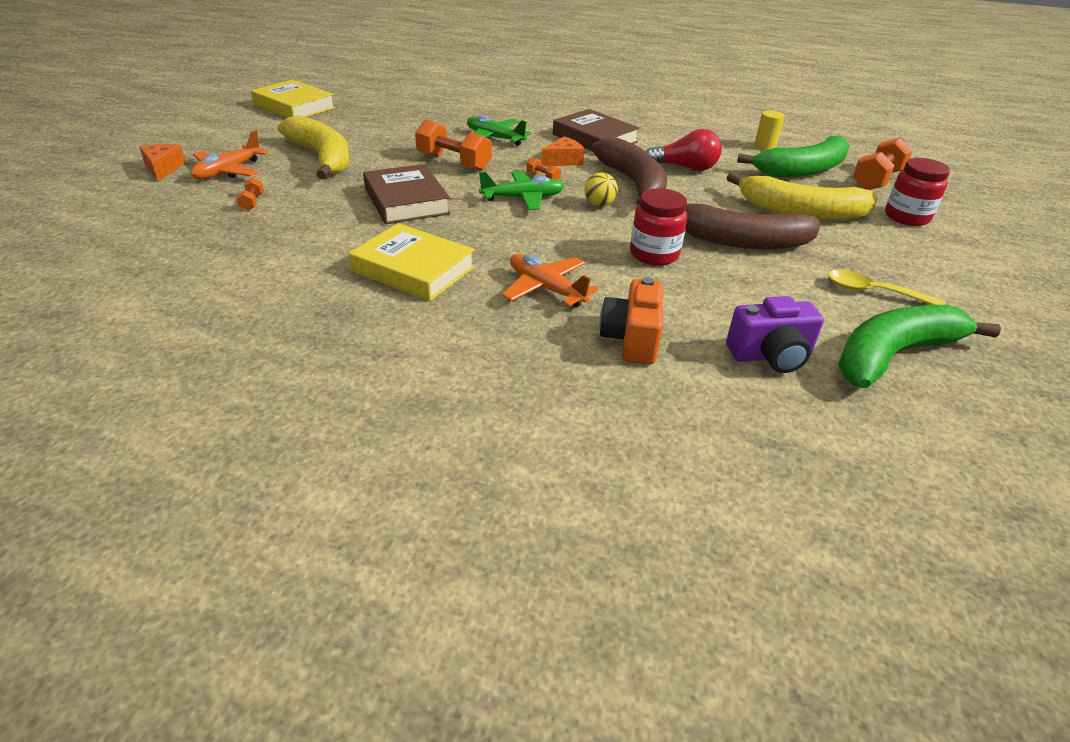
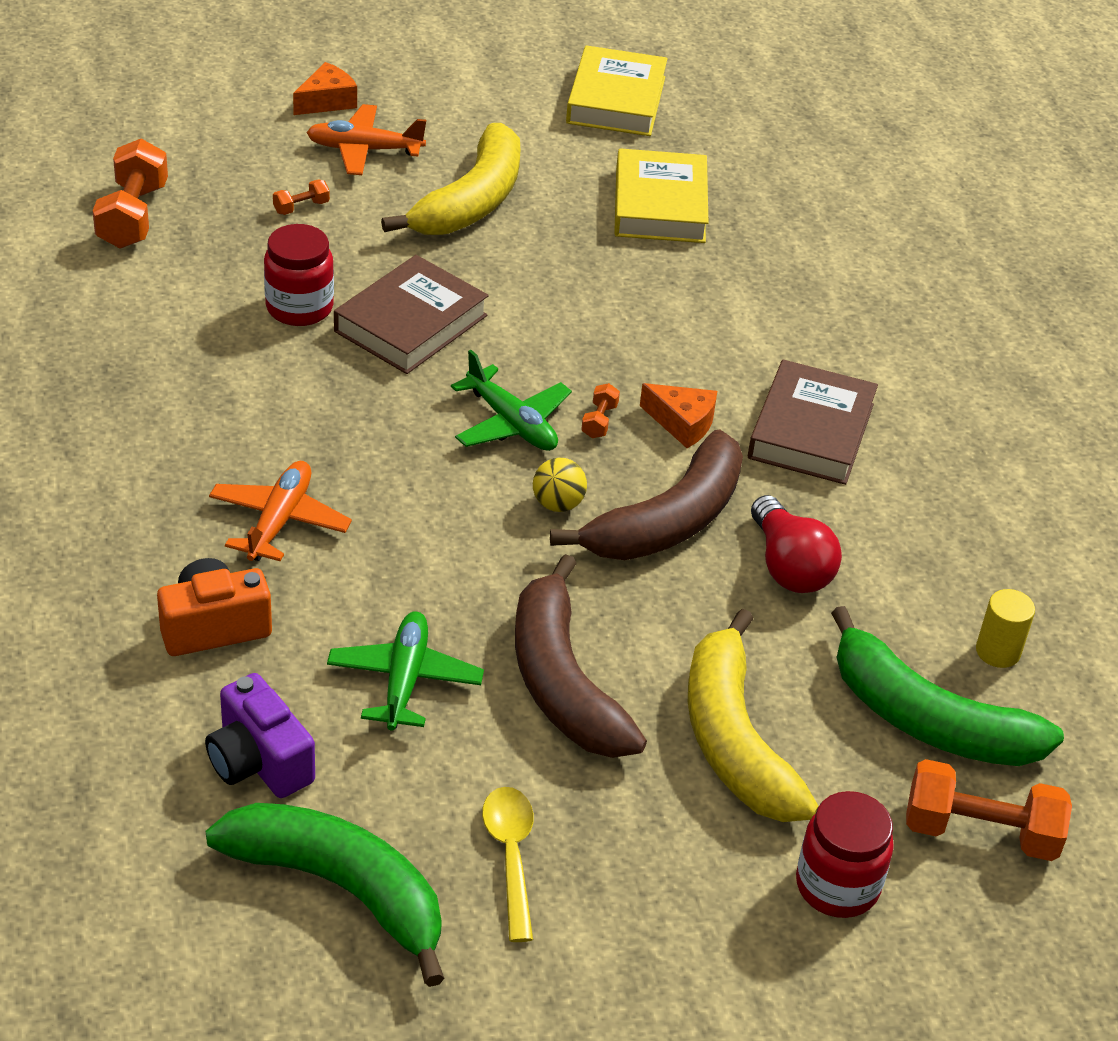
camera: 60 degrees right, 5 degrees up
(413, 269) = (243, 397): yellow book -> yellow book (660, 205)
(453, 162) = (569, 318): orange dumbbell -> orange dumbbell (133, 216)
(495, 138) = (699, 326): green plane -> green plane (404, 680)
(654, 254) = (445, 598): red jar -> red jar (299, 308)

